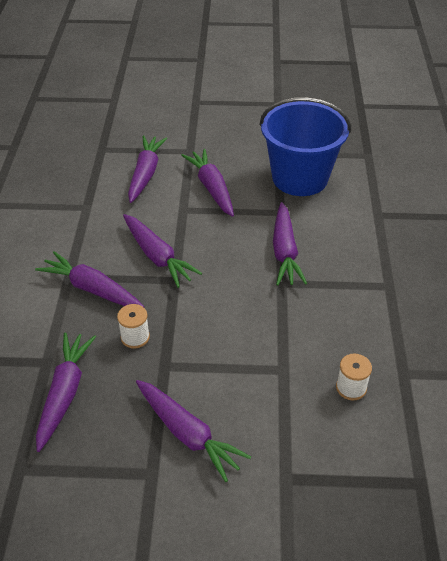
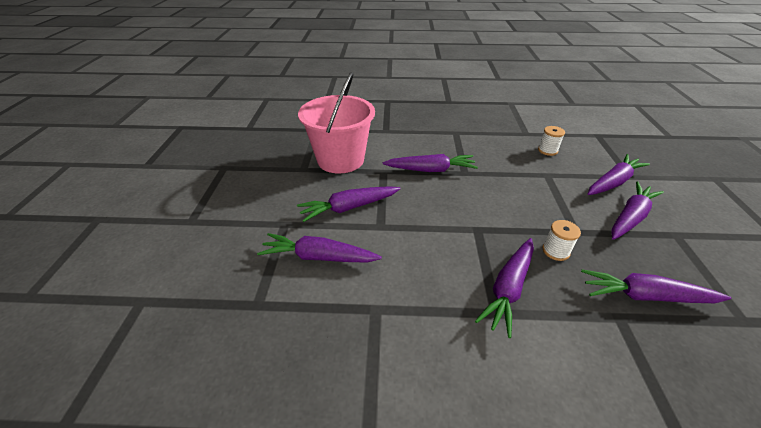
camera: 90 degrees left, 5 degrees down
(157, 256) = (450, 241): purple carrot -> purple carrot (613, 182)
(300, 178) = (340, 160): blue bucket -> pink bucket

